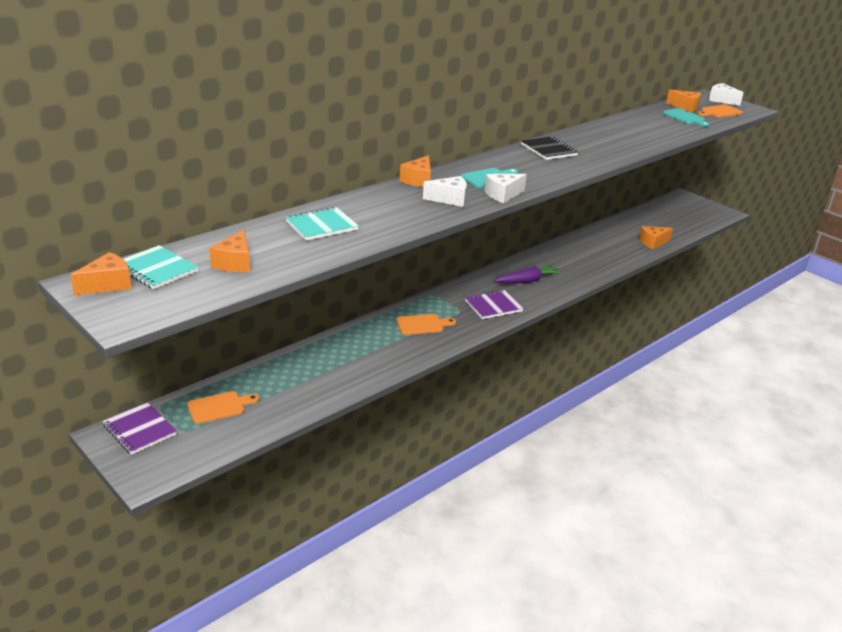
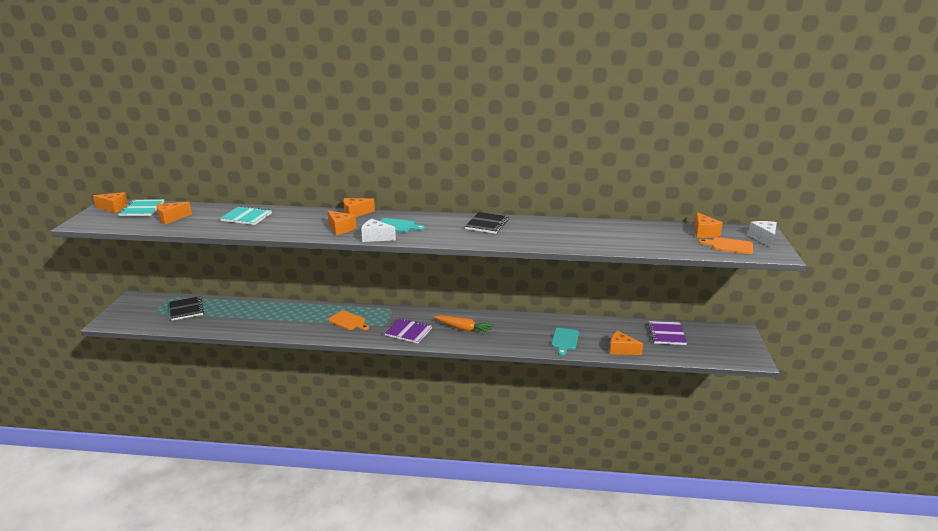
camera: 50 degrees right, 5 degrees down
(140, 430) = (145, 302): purple notebook -> purple notebook (666, 334)
(219, 407) = (186, 309): orange cutting board -> black notebook
(450, 199) = (341, 228): white cheese -> orange cheese
(527, 281) = (464, 329): purple carrot -> orange carrot
(685, 117) = (676, 239): turquoise cutting board -> turquoise cutting board (564, 340)

